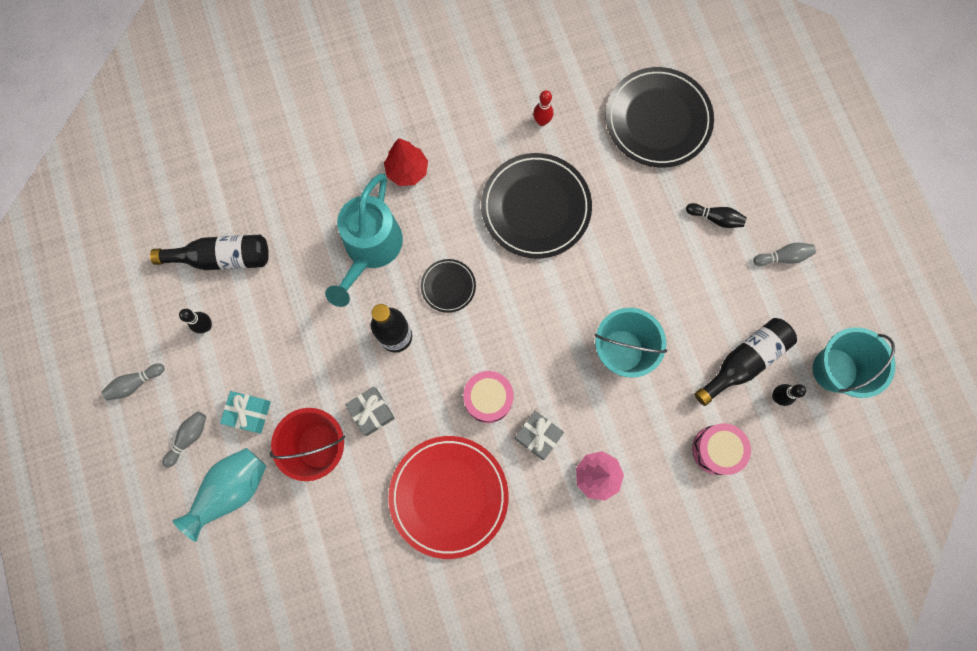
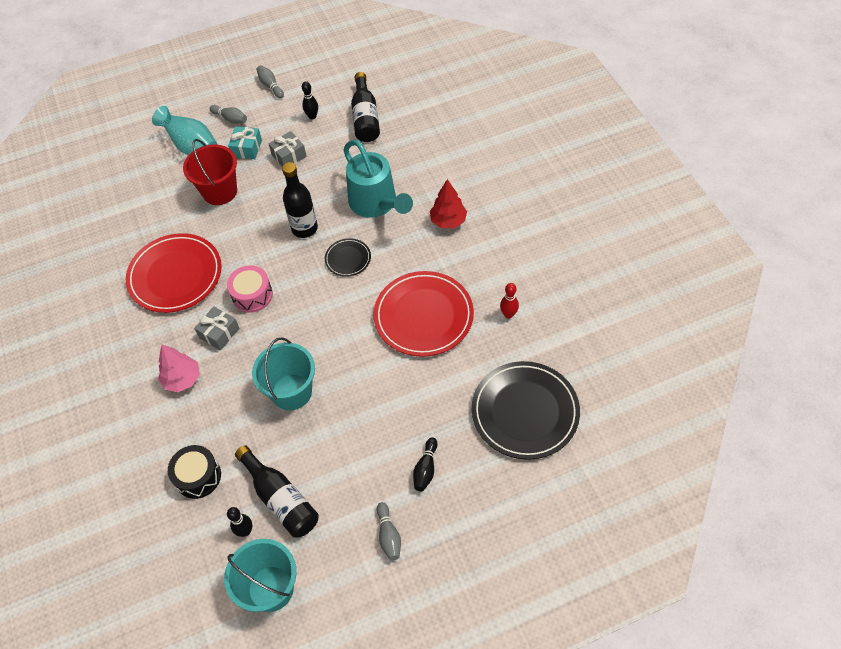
camera: 90 degrees right, 20 degrees down
(370, 250) = (377, 204): turquoise watering can -> turquoise watering can turned 135 degrees counterclockwise
(371, 412) = (244, 220): grey gift -> grey gift (289, 155)
(536, 207) = (423, 316): black plate -> red plate
(716, 450) = (198, 476): pink drum -> black drum

